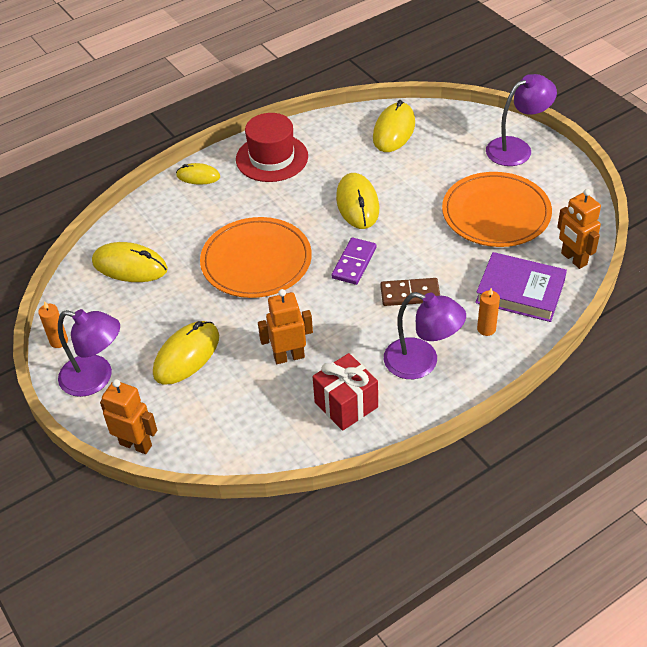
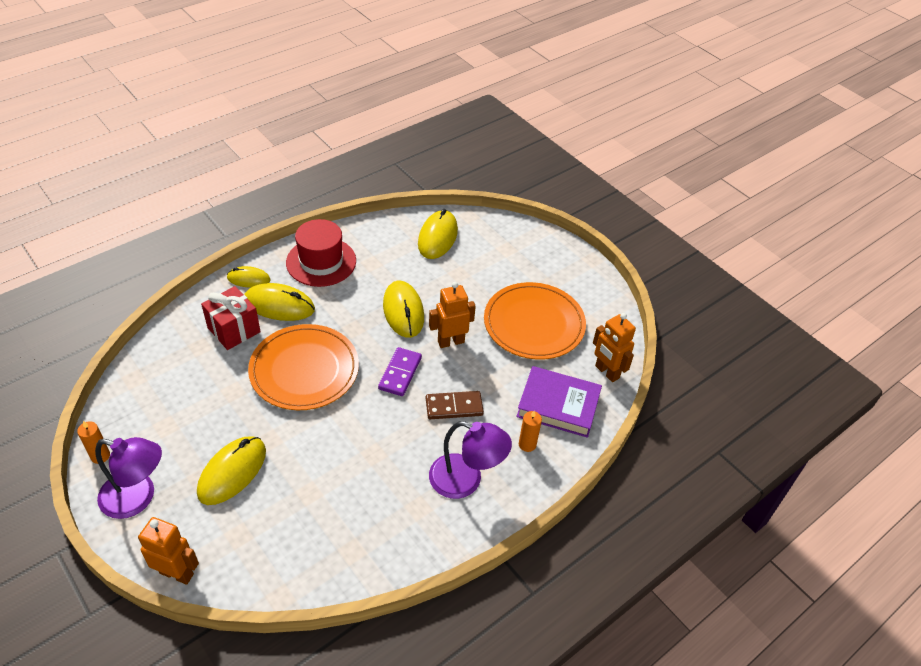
camera: 10 degrees left, 0 degrees up
(130, 266) = (177, 373): yellow mouse -> yellow mouse (279, 305)
(289, 356) = (335, 473): orange robot -> orange robot (450, 341)
(346, 405) = (392, 526): red gift -> red gift (234, 330)
(517, 148) = (552, 258): purple lamp -> none

